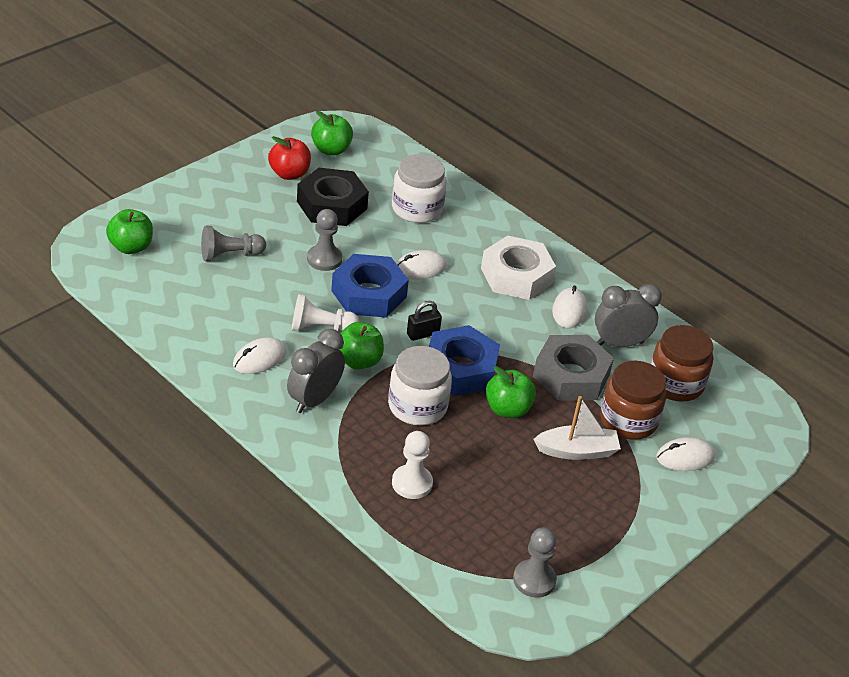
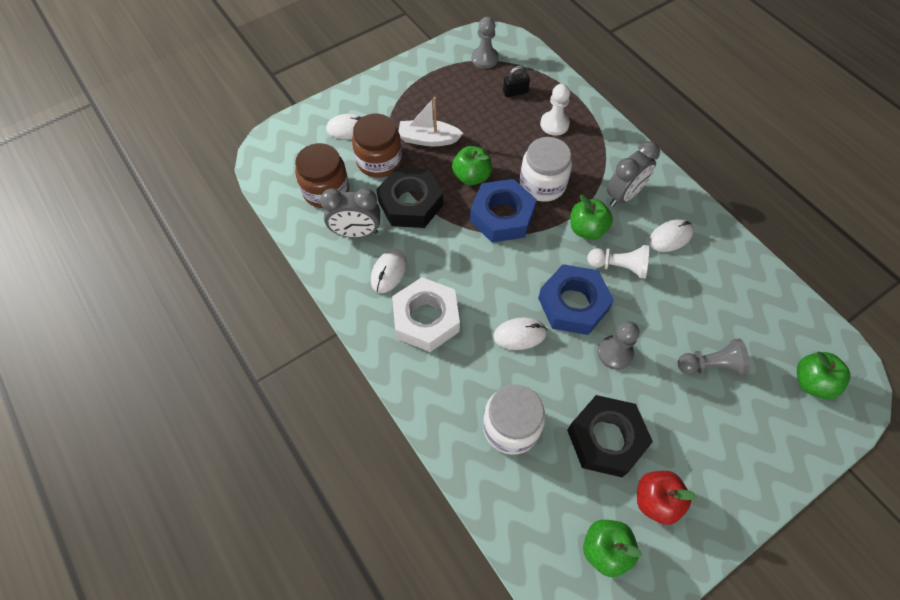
camera: 165 degrees left, 20 degrees up
(423, 334) = (528, 254): black padlock -> black padlock (515, 92)
(571, 375) = (410, 203): grey nut -> black nut

